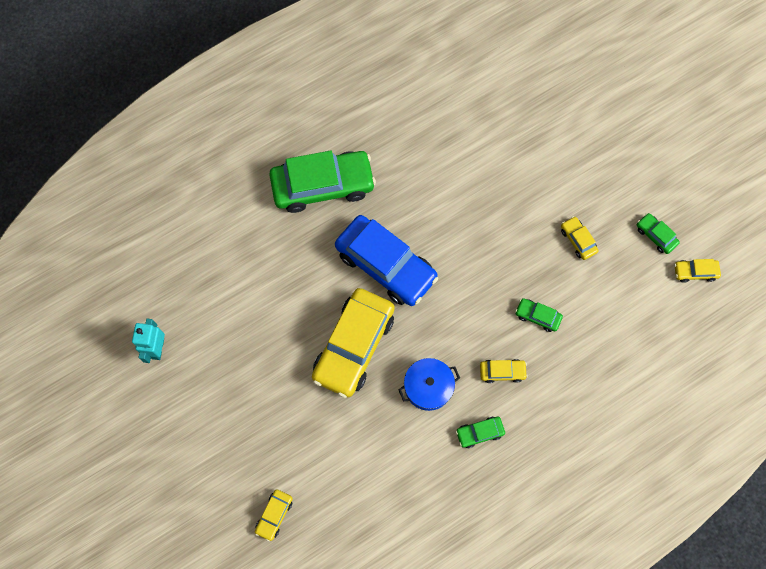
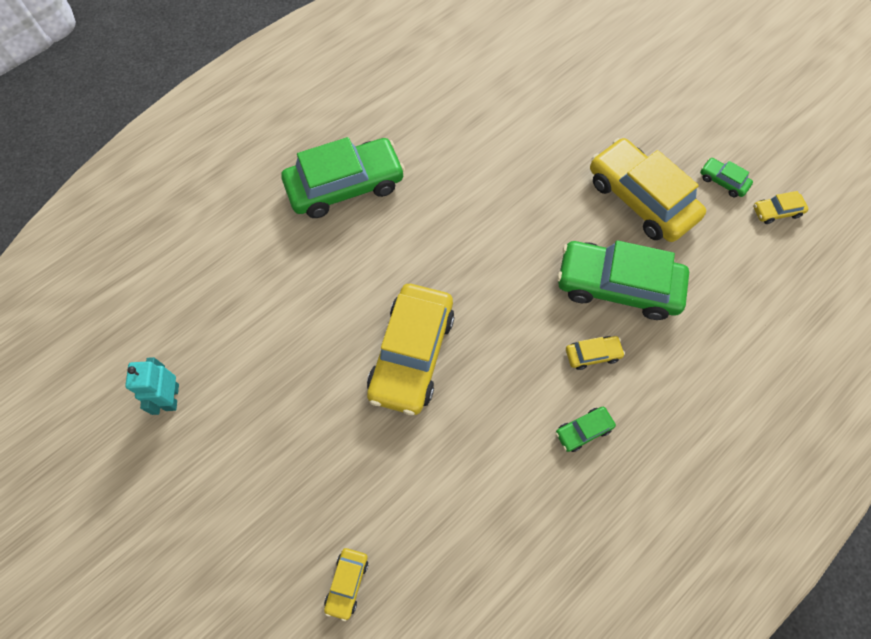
camera: 10 degrees left, 5 degrees down
(385, 265) = (432, 258): blue car -> none
(428, 387) = (510, 387): blue pot -> none
(537, 316) = (617, 286): green car -> green car, size x2.33
(578, 240) = (640, 199): yellow car -> yellow car, size x2.33

